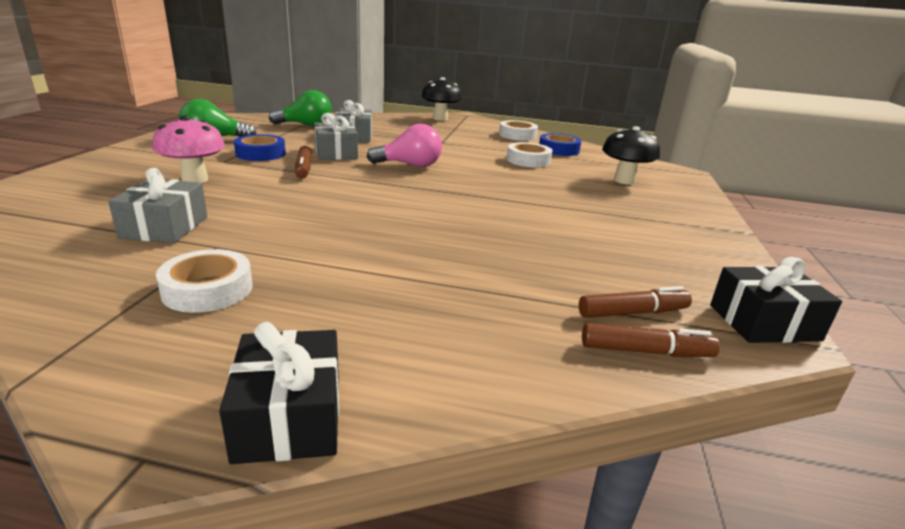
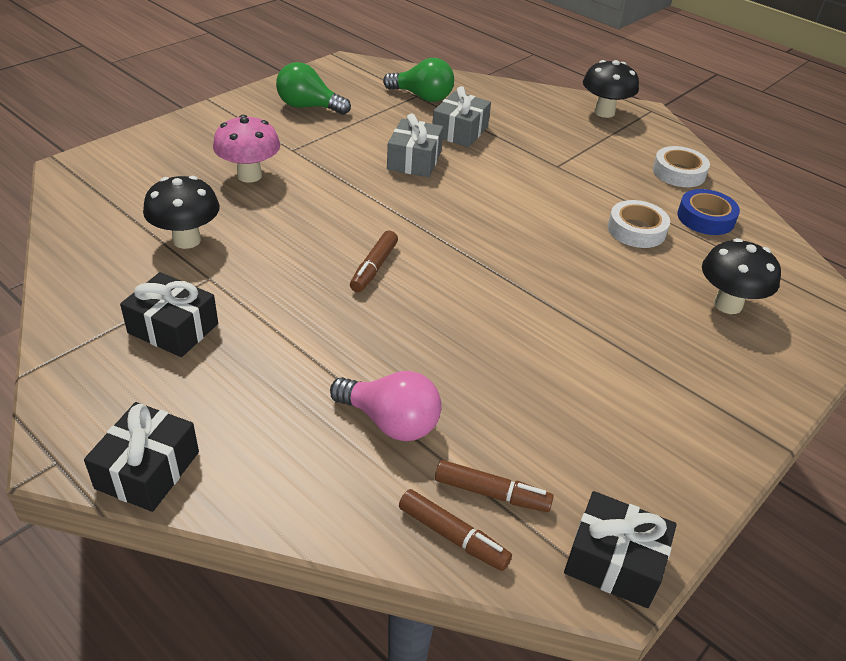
camera: 30 degrees right, 15 degrees up
(164, 227) = (187, 240): grey gift -> black mushroom
(207, 289) = (173, 328): white tape -> black gift
(260, 153) = (336, 144): blue tape -> none
(304, 169) = (360, 182): brown marker -> brown marker (374, 268)
(410, 165) = (477, 204): pink light bulb -> pink light bulb (390, 422)

